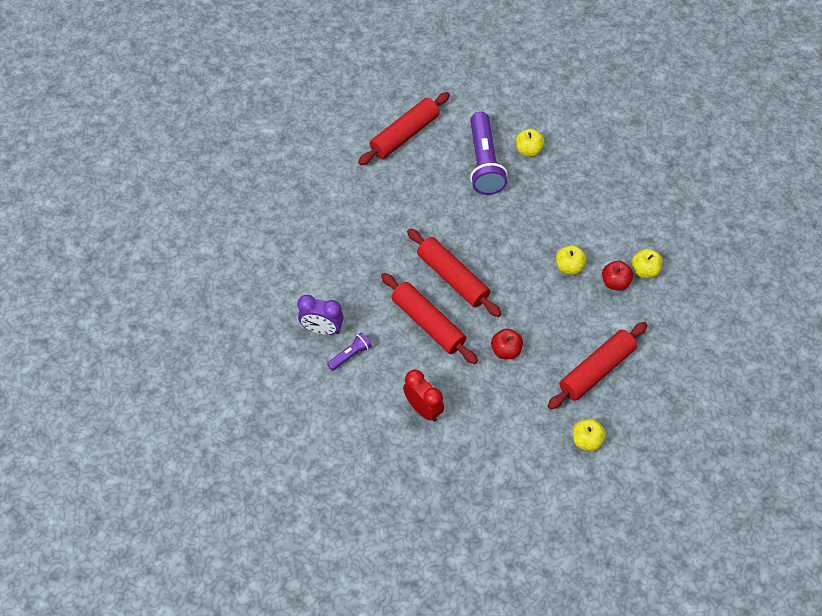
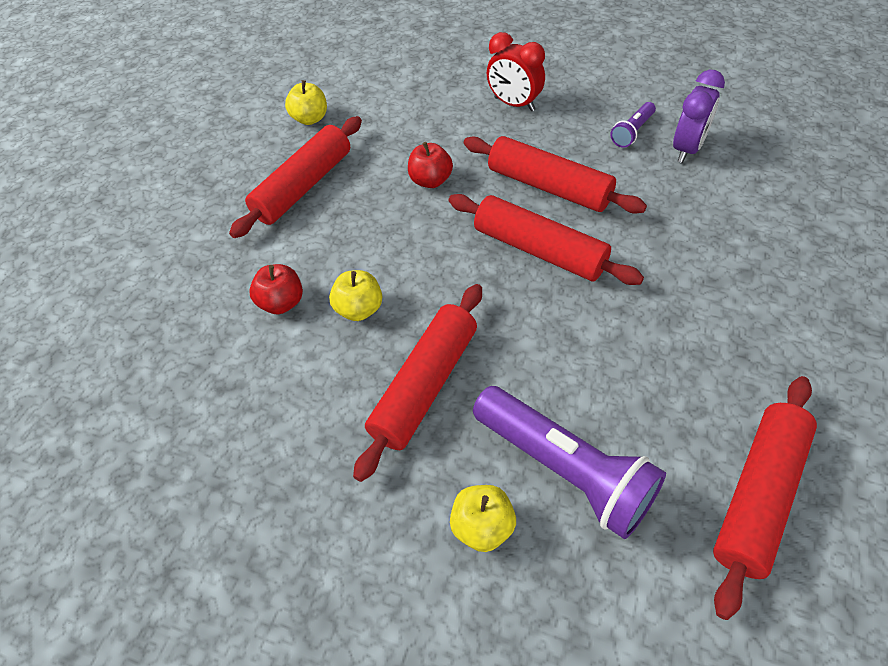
camera: 170 degrees right, 5 degrees down
(322, 329) = (687, 149): purple clock -> purple clock turned 120 degrees clockwise
(484, 163) = (565, 469): purple flashlight -> purple flashlight turned 150 degrees clockwise
(540, 215) = (425, 385): none -> red rolling pin
(645, 270) = (233, 333): yellow apple -> none

